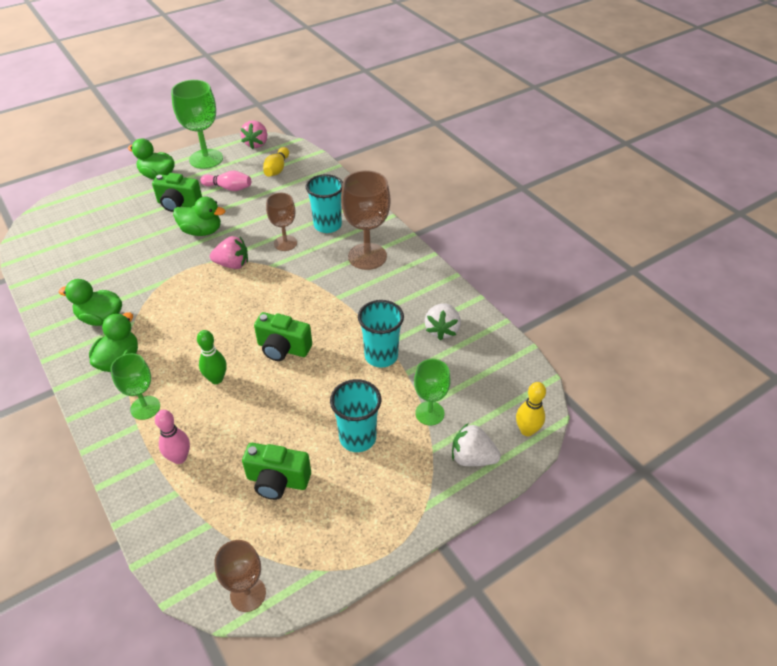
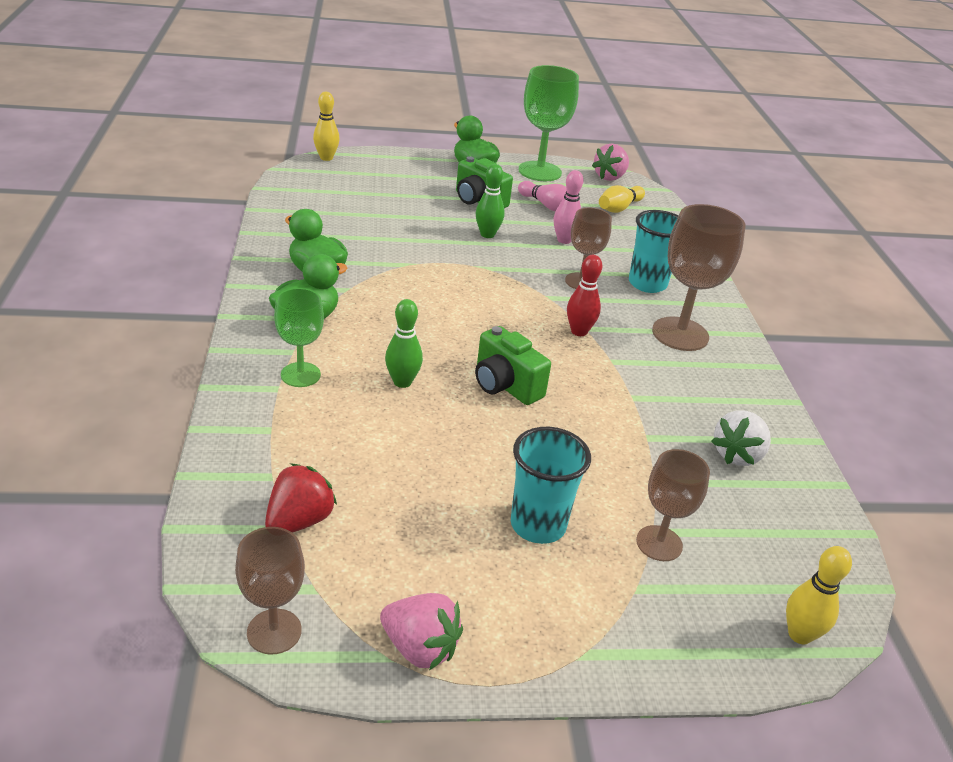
camera: 25 degrees right, 10 degrees down
(41, 212) = (326, 158): none -> yellow bowling pin
(179, 458) = (301, 442): pink bowling pin -> pink bowling pin (564, 240)
(202, 231) = (487, 234): green duck -> green bowling pin
(215, 514) = (299, 521): none -> red strawberry
(232, 264) = (501, 278): pink strawberry -> pink strawberry (420, 648)
(277, 481) = (400, 523): green camera -> none
(305, 284) = (579, 331): none -> red bowling pin
(381, 356) = (630, 448): turquoise cup -> none
(429, 413) = (659, 543): green goblet -> brown goblet
(472, 458) = (690, 628): white strawberry -> none

